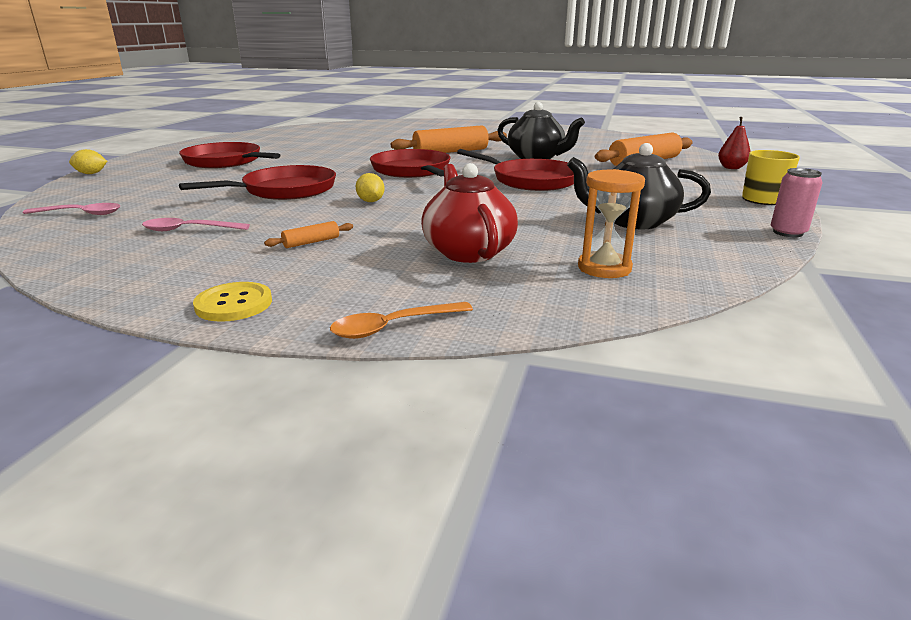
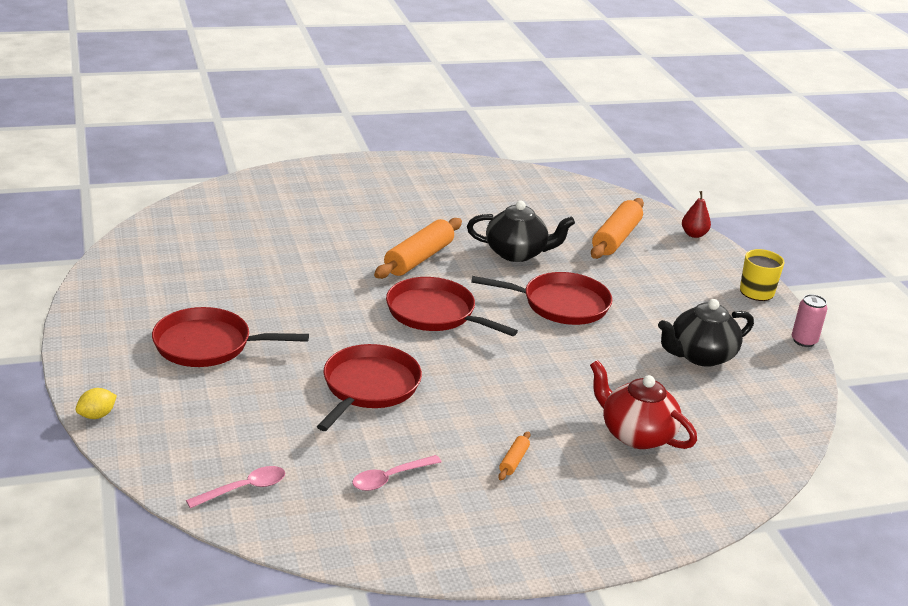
camera: 35 degrees left, 5 degrees up
(234, 304) = (567, 547): yellow button -> none
(371, 201) = (474, 384): yellow lemon -> none
(393, 326) = (685, 529): orange spoon -> none
(604, 268) = (736, 425): orange hourglass -> none

